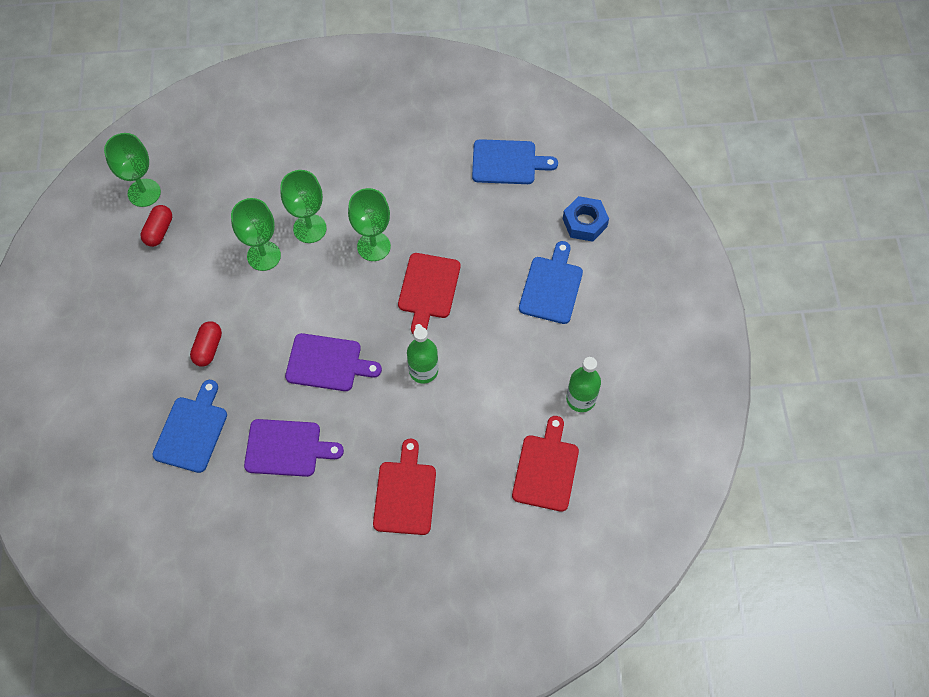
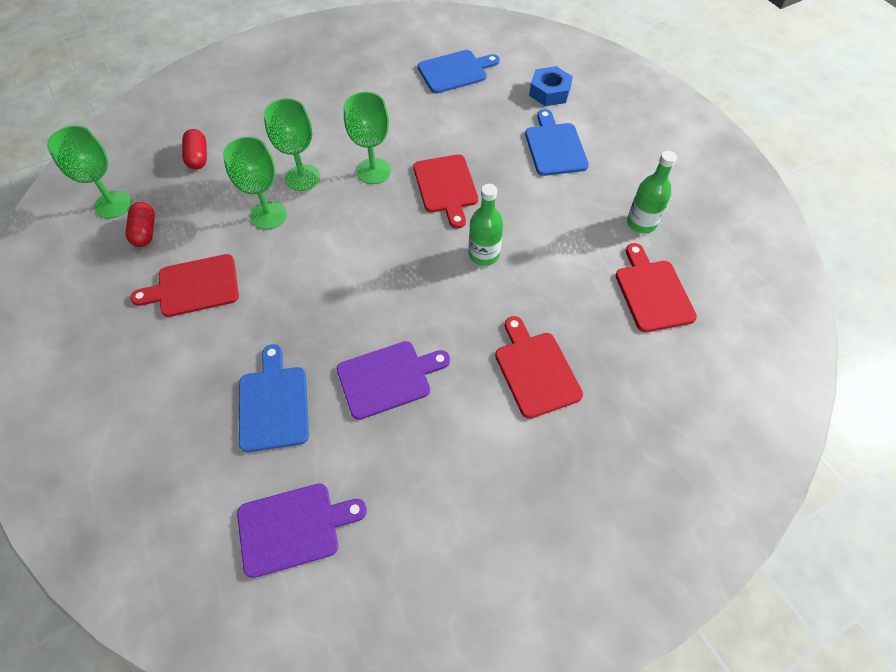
camera: 25 degrees left, 5 degrees down
(176, 300) = (193, 286): none -> red cutting board
(208, 348) = (251, 317): red capsule -> red capsule (198, 157)
(327, 363) = (386, 283): purple cutting board -> purple cutting board (294, 528)

